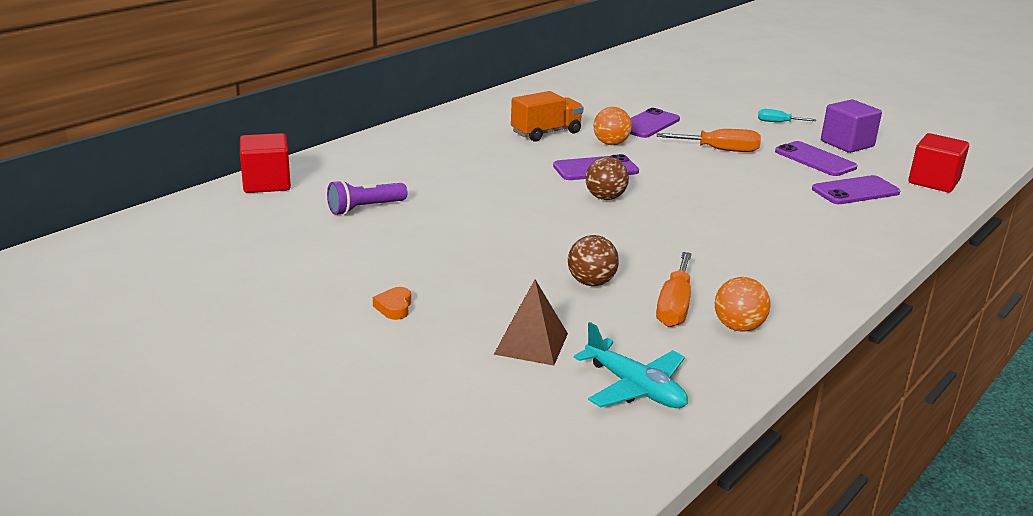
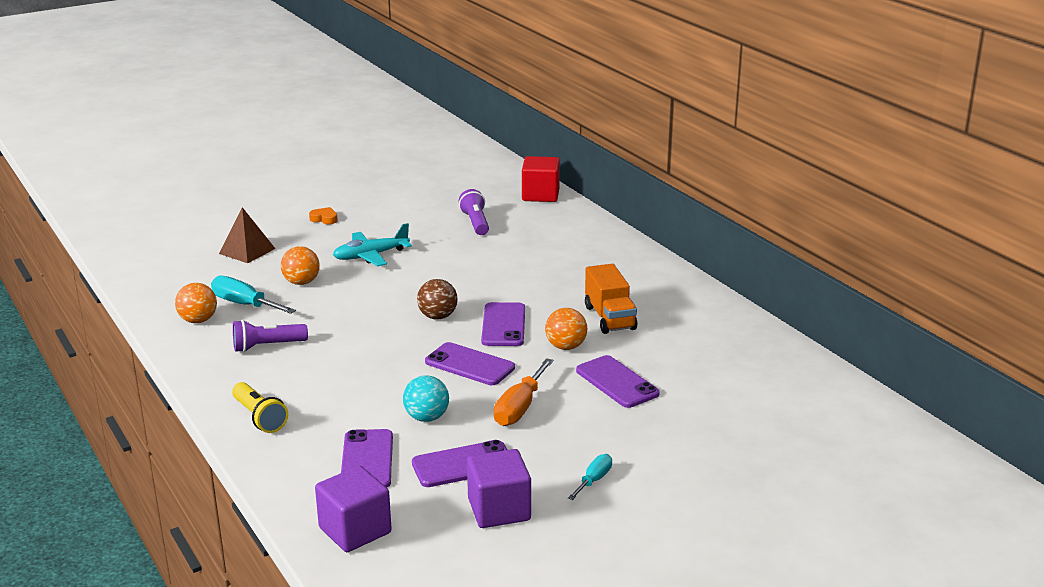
camera: 110 degrees right, 0 degrees up
(591, 282) = (301, 282): brown ball -> orange ball
(634, 388) = (173, 271): turquoise plane -> turquoise plane (371, 256)
(674, 306) = (244, 304): orange screwdriver -> turquoise screwdriver
(677, 174) = (469, 365): none -> purple phone
(746, 270) = (267, 346): none -> purple flashlight
(773, 179) = (426, 417): none -> turquoise ball
(862, 245) = (259, 417): none -> yellow flashlight
(933, 182) = (355, 530): red cube -> purple cube

